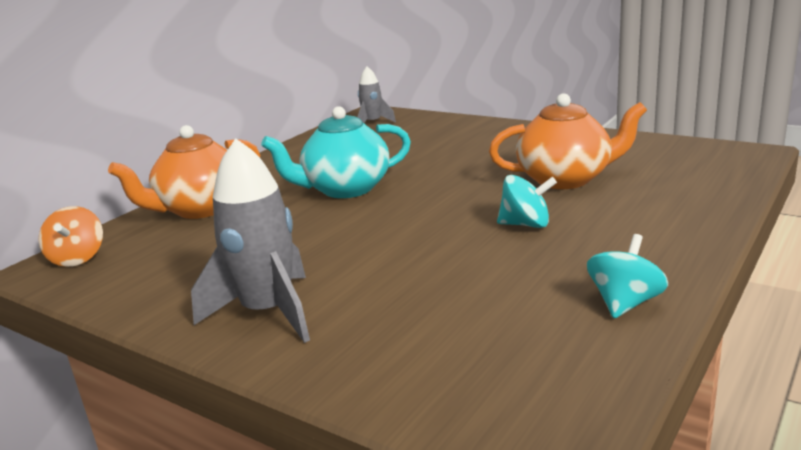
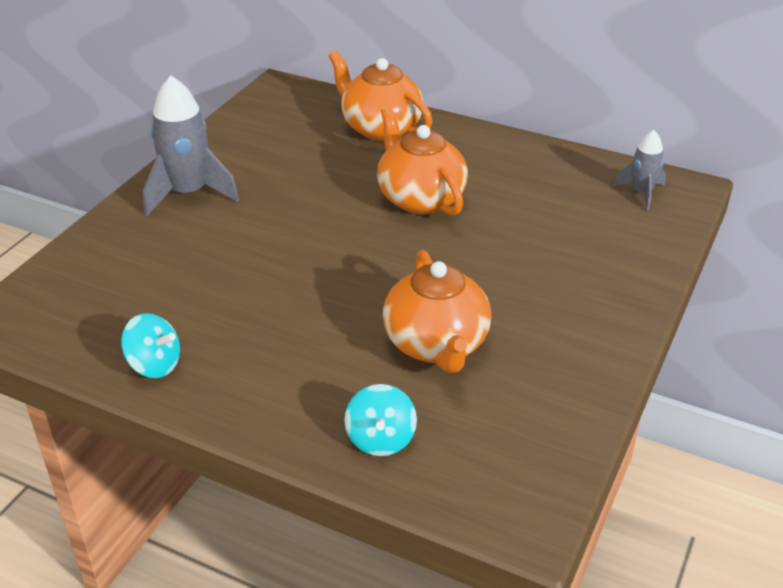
camera: 80 degrees right, 15 degrees up
(78, 258) = (293, 96): orange spinning top -> none
(345, 189) = (420, 199): turquoise teapot -> orange teapot
(526, 224) = (317, 314): turquoise spinning top -> turquoise spinning top (380, 439)

